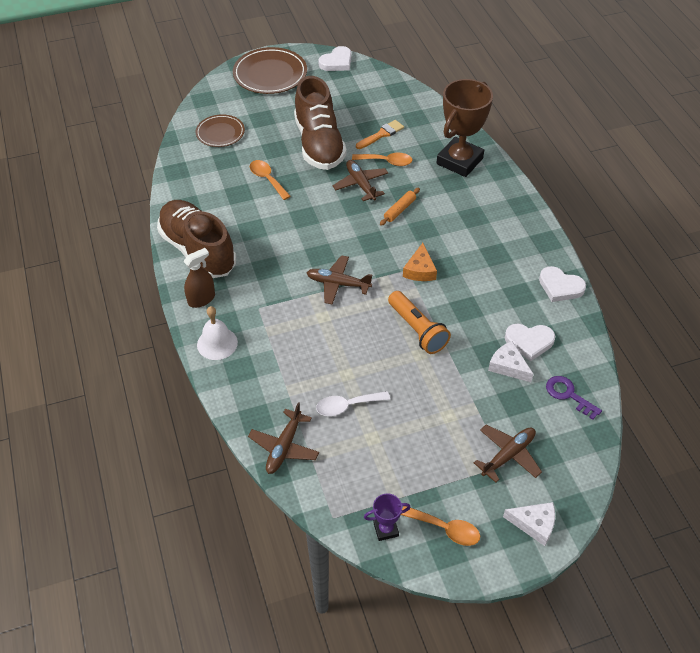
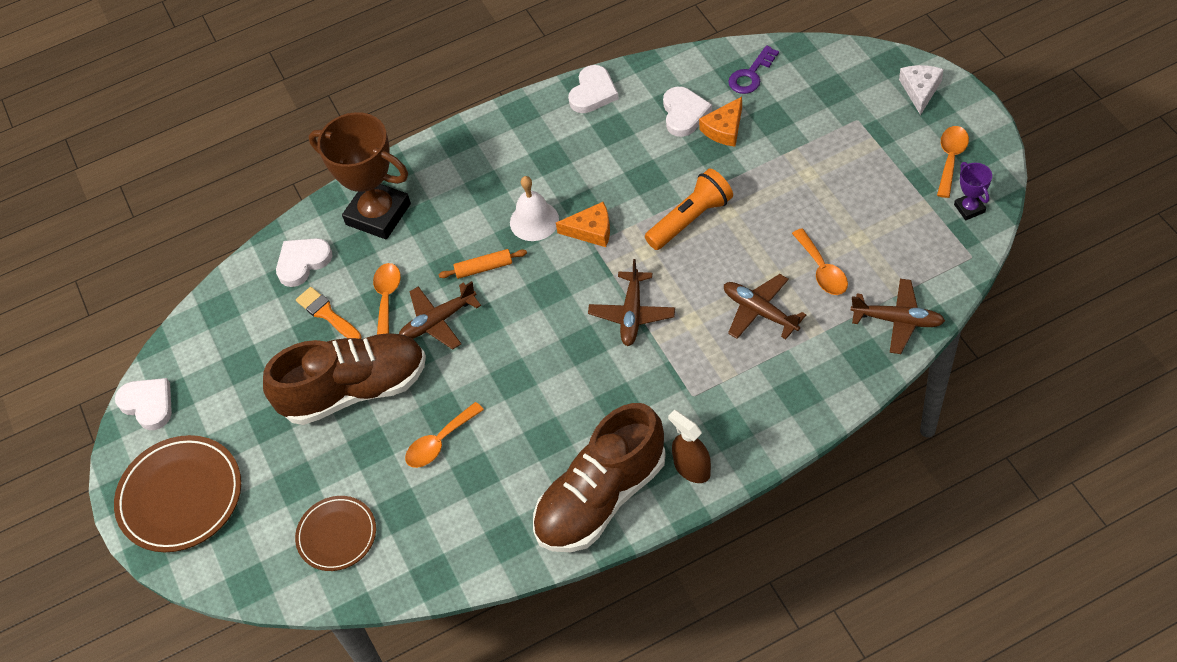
camera: 90 degrees left, 5 degrees up
(217, 343) = (763, 429): white bell -> white bell (534, 221)
(347, 406) = (822, 270): white spoon -> orange spoon
(399, 210) = (484, 268): orange rolling pin -> orange rolling pin turned 45 degrees counterclockwise
(426, 125) = (302, 262): none -> white heart
(508, 366) = (724, 129): white cheese -> orange cheese
(508, 455) = (844, 117): brown plane -> brown plane (759, 311)

